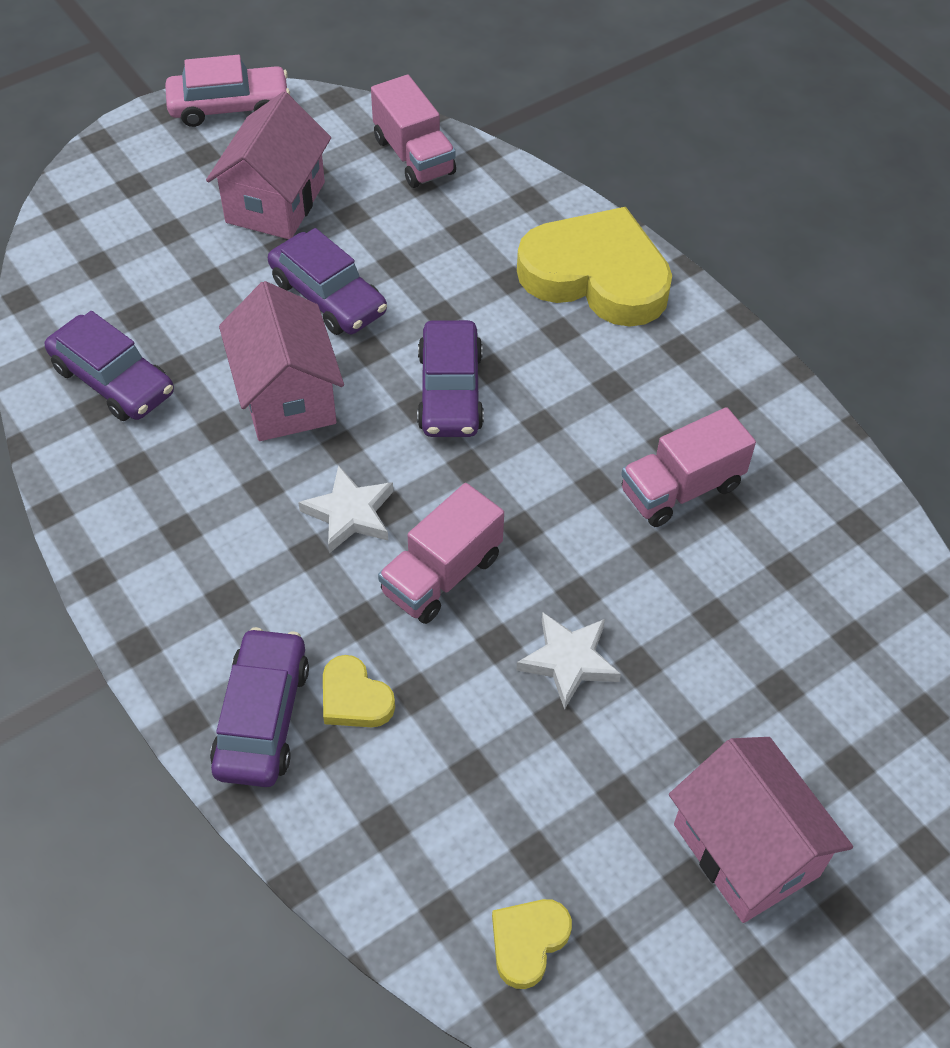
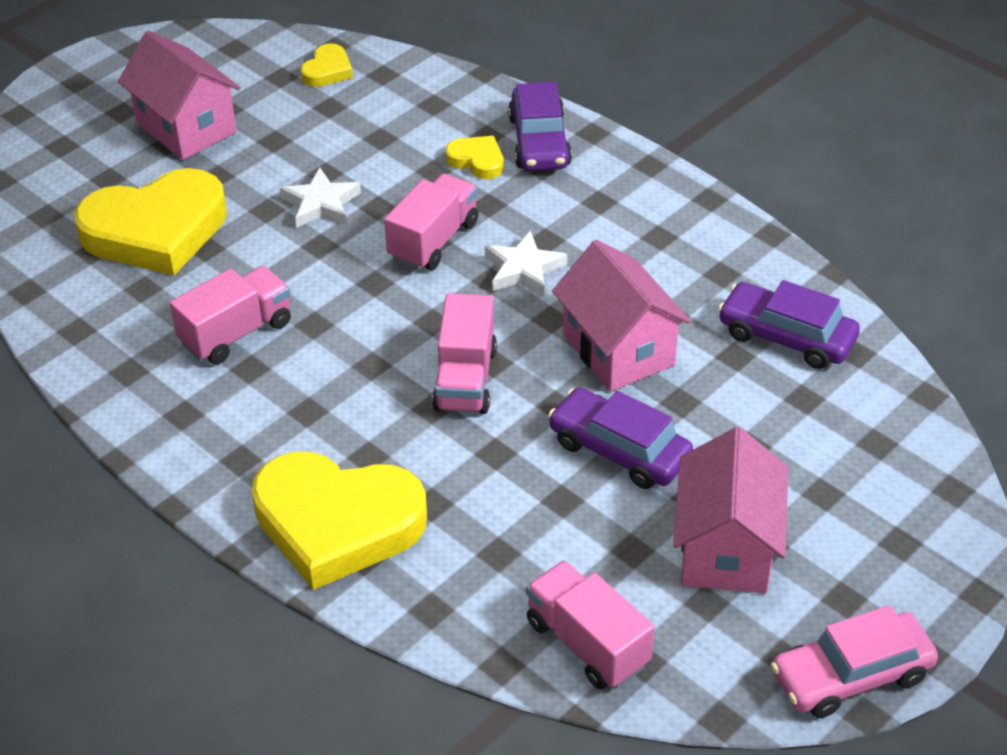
camera: 170 degrees right, 10 degrees down
(450, 391) = (465, 379): purple car -> pink truck
(778, 657) = (156, 230): none -> yellow heart

